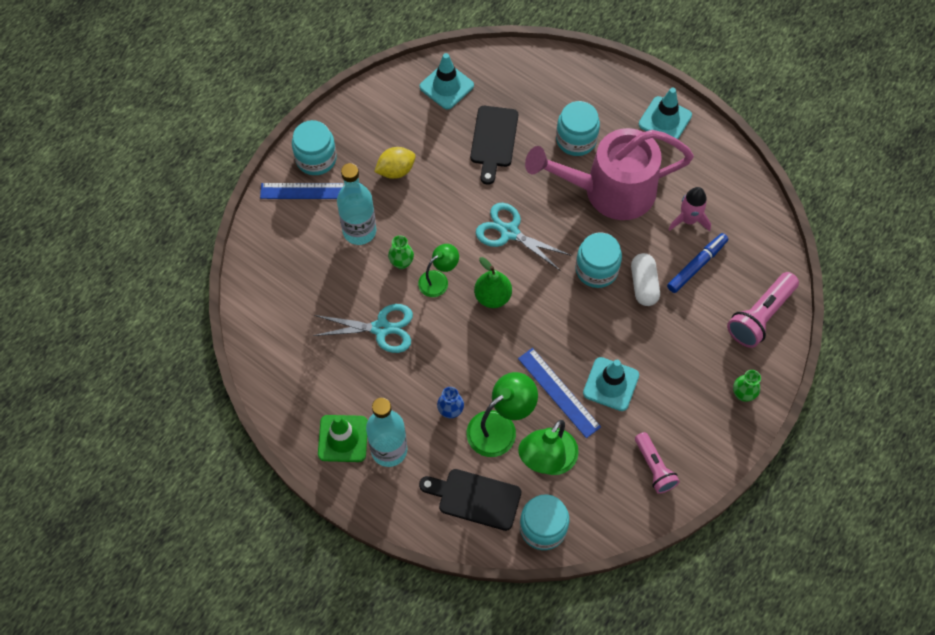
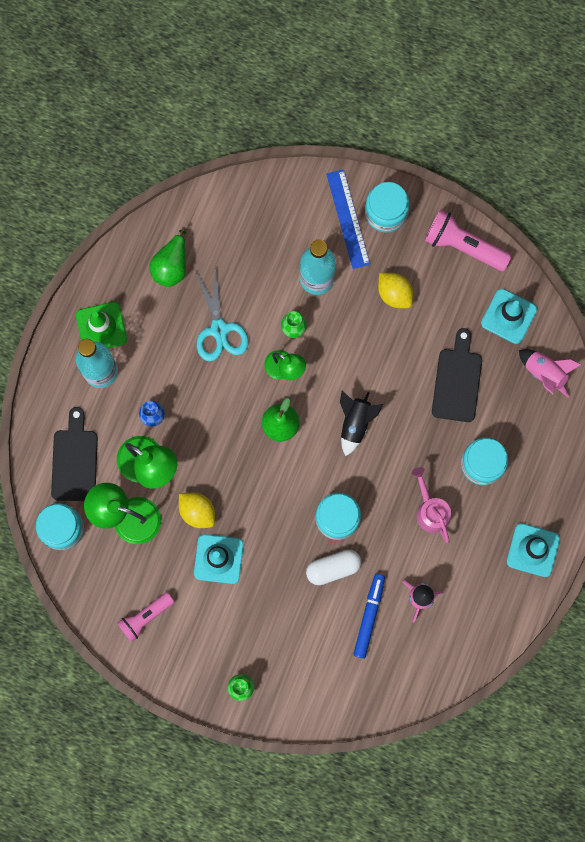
camera: 75 degrees right, 15 degrees up
(302, 357) = (171, 266): none -> green pear
(493, 140) = (457, 381): black cutting board -> black cutting board turned 105 degrees clockwise
(507, 72) = (545, 373): none -> pink rocket
(509, 232) = (355, 423): turquoise scissors -> black rocket
(558, 392) = (197, 511): blue ruler -> yellow lemon
(608, 191) = (430, 510): pink watering can -> pink watering can, size x0.46
(696, 265) = (369, 616): blue marker -> blue marker turned 105 degrees counterclockwise
(760, 316) = (329, 690): pink flashlight -> pink flashlight (463, 246)

